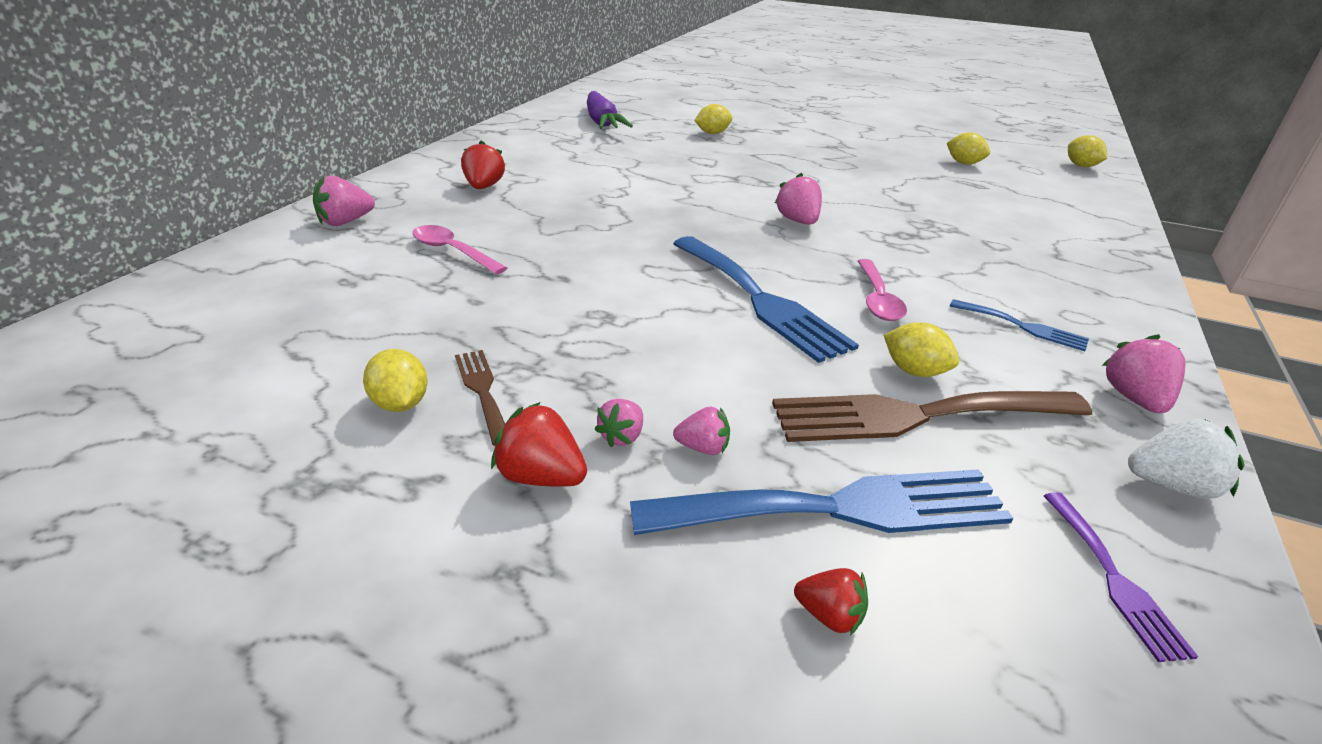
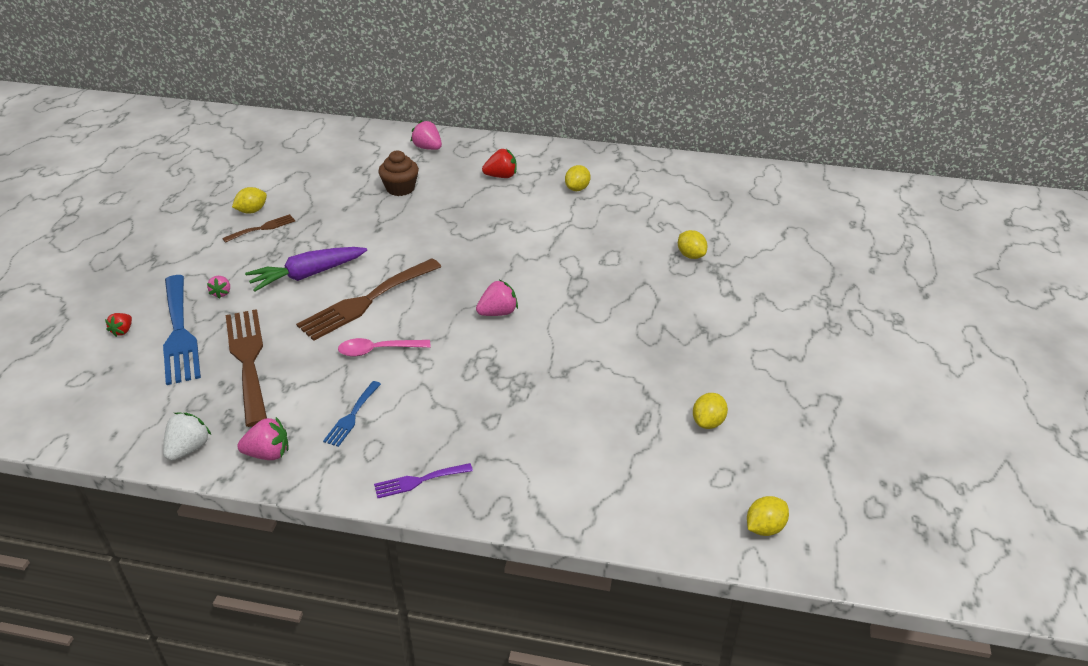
camera: 80 degrees right, 5 degrees up
(453, 251) = (400, 188): pink spoon -> brown cupcake
(541, 477) = (203, 254): red strawberry -> none
(602, 122) = (677, 196): purple carrot -> purple carrot (307, 275)
(622, 436) = (230, 270): pink strawberry -> none
(760, 300) = (366, 301): blue fork -> brown fork
(914, 371) = (291, 362): yellow lemon -> yellow lemon (577, 189)
(1114, 579) = (129, 412): purple fork -> purple fork (418, 481)
(1171, 485) = (188, 448): white strawberry -> white strawberry turned 150 degrees counterclockwise

